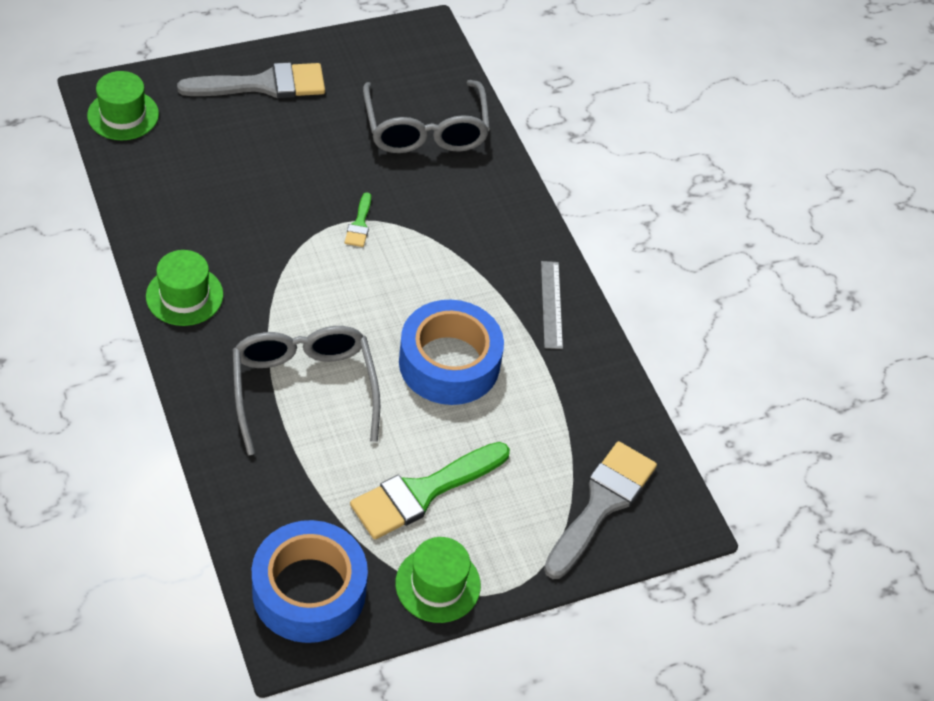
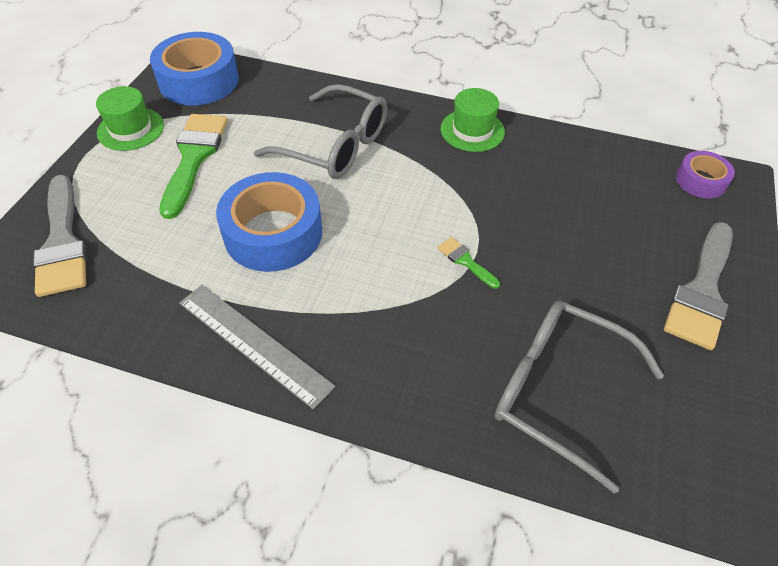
camera: 135 degrees right, 0 degrees up
(123, 115) = (700, 181): green hat -> purple tape
(551, 304) = (253, 343): grey ruler -> grey ruler, size x1.52

